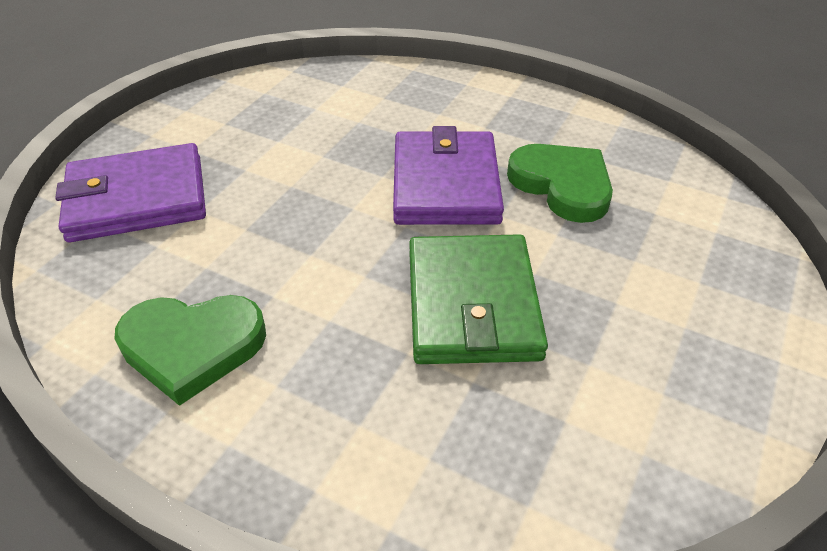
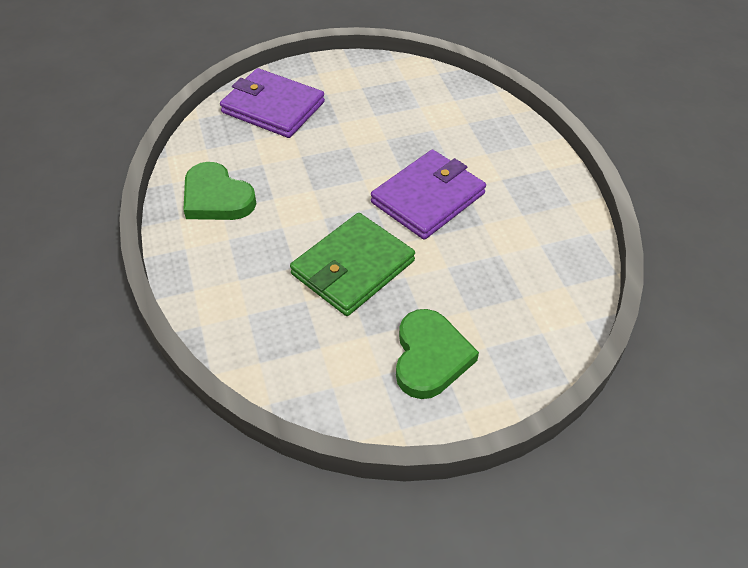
camera: 45 degrees right, 5 degrees up
(562, 185) = (492, 243): green heart -> green heart (430, 357)

